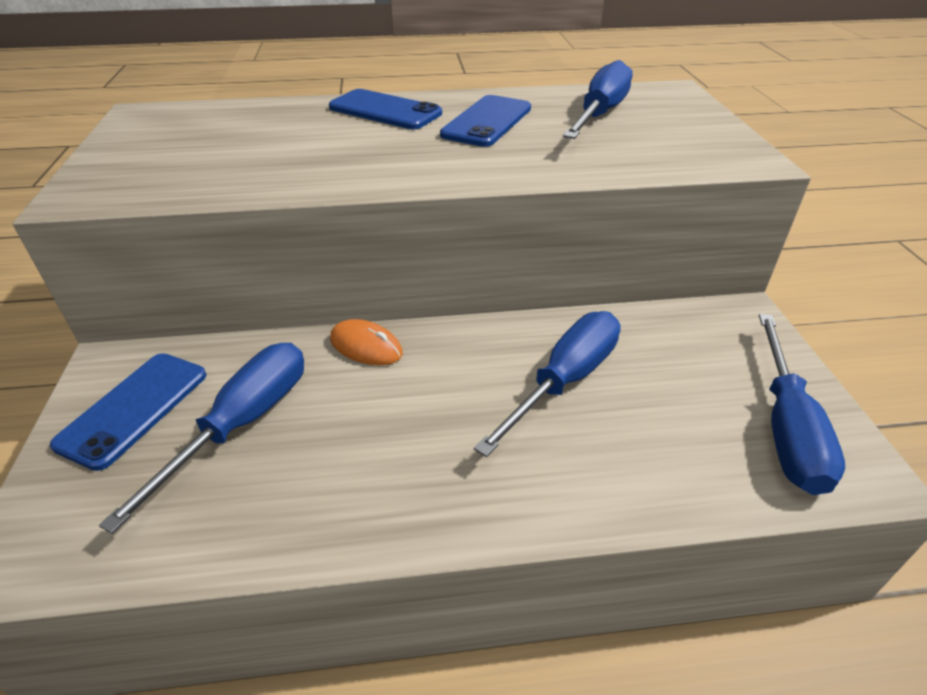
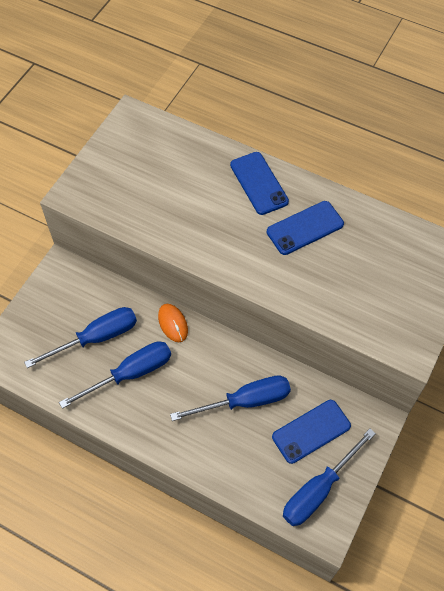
camera: 35 degrees right, 20 degrees up
(134, 408) = (60, 302): blue phone -> blue phone (311, 431)
(599, 114) = (377, 255): blue screwdriver -> blue screwdriver (130, 374)

